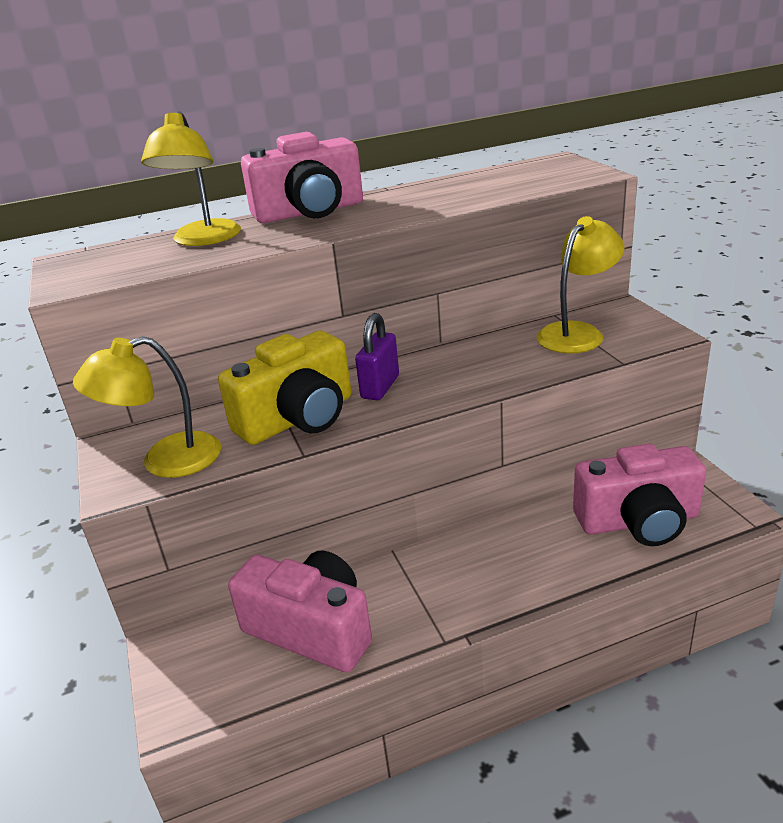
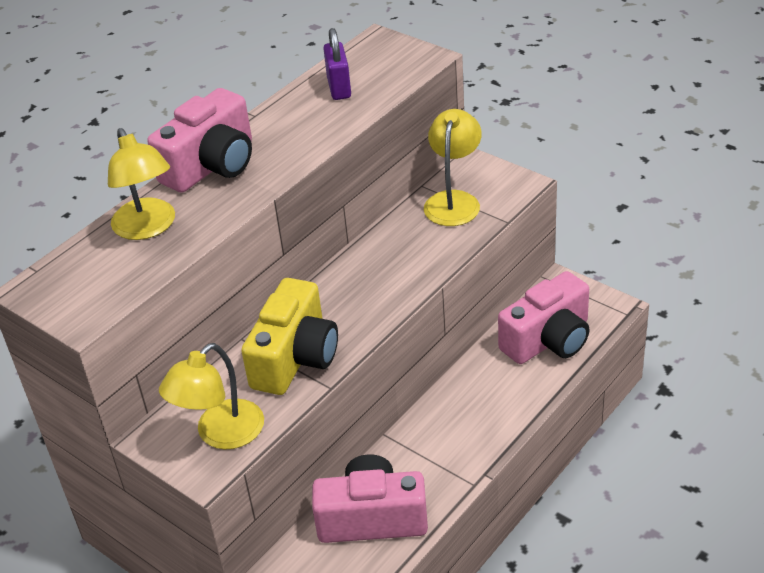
camera: 30 degrees left, 10 degrees up
(380, 387) = (336, 306): purple padlock -> purple padlock (339, 88)

